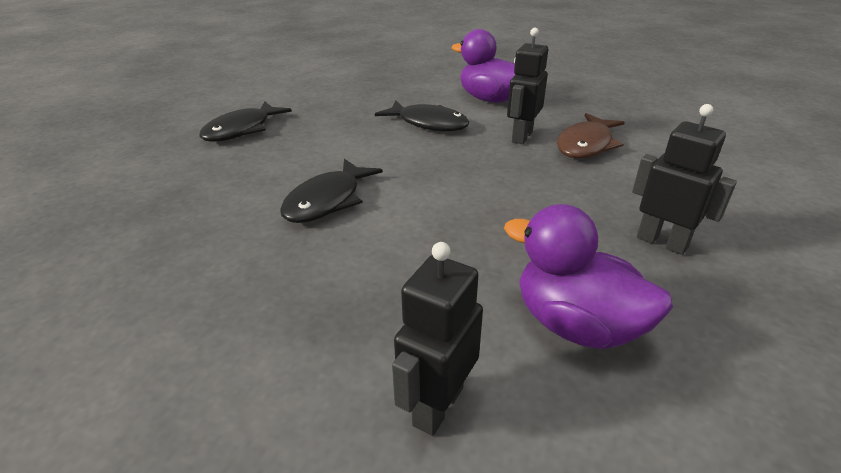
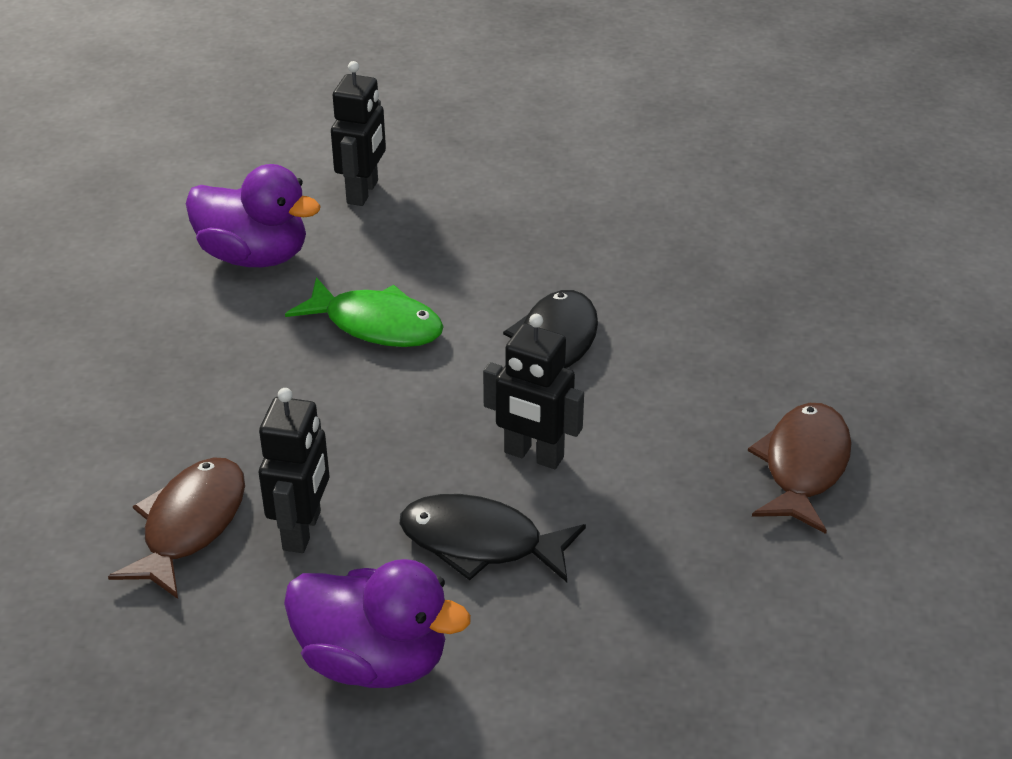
camera: 165 degrees right, 5 degrees up
(242, 130) = (803, 466): black fish -> brown fish
(458, 235) = (376, 325): none -> green fish
(662, 242) = (141, 352): black robot -> black robot (533, 455)

